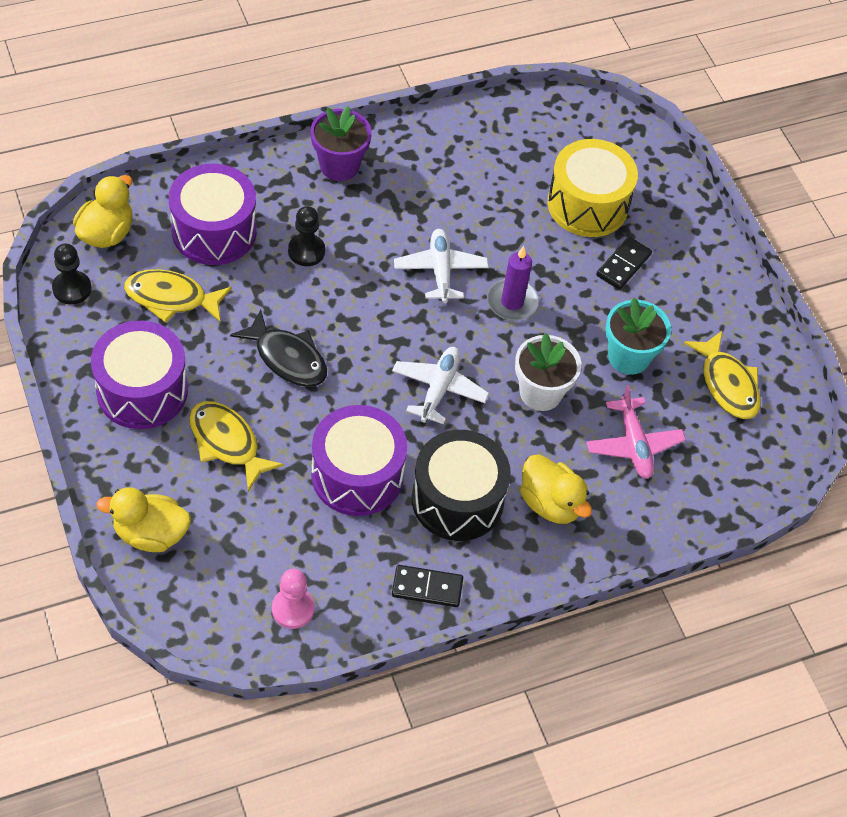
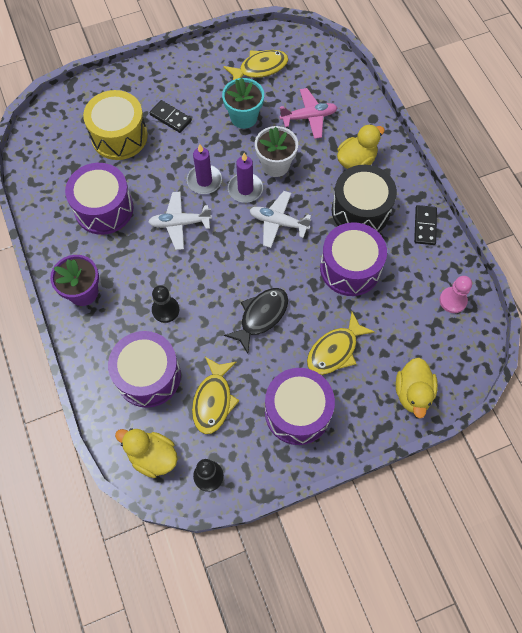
camera: 85 degrees left, 10 degrees up
(466, 187) = (104, 209): none -> purple drum
(497, 351) = (245, 189): none -> purple candle

